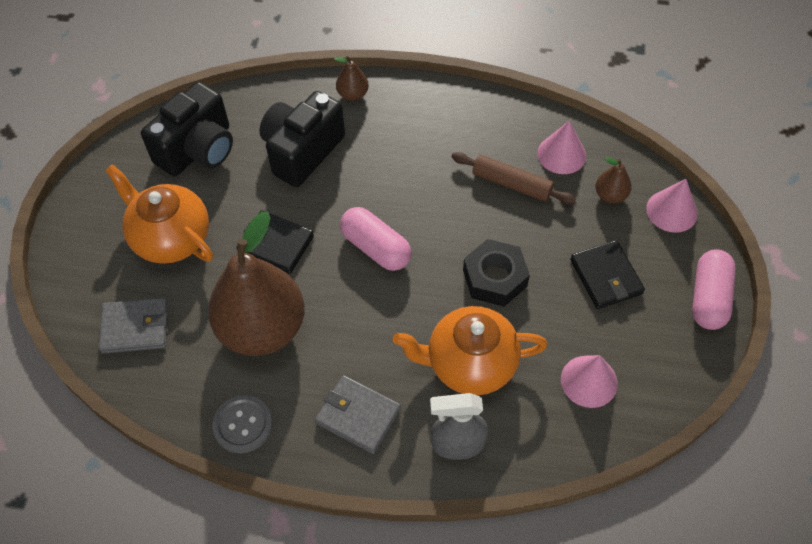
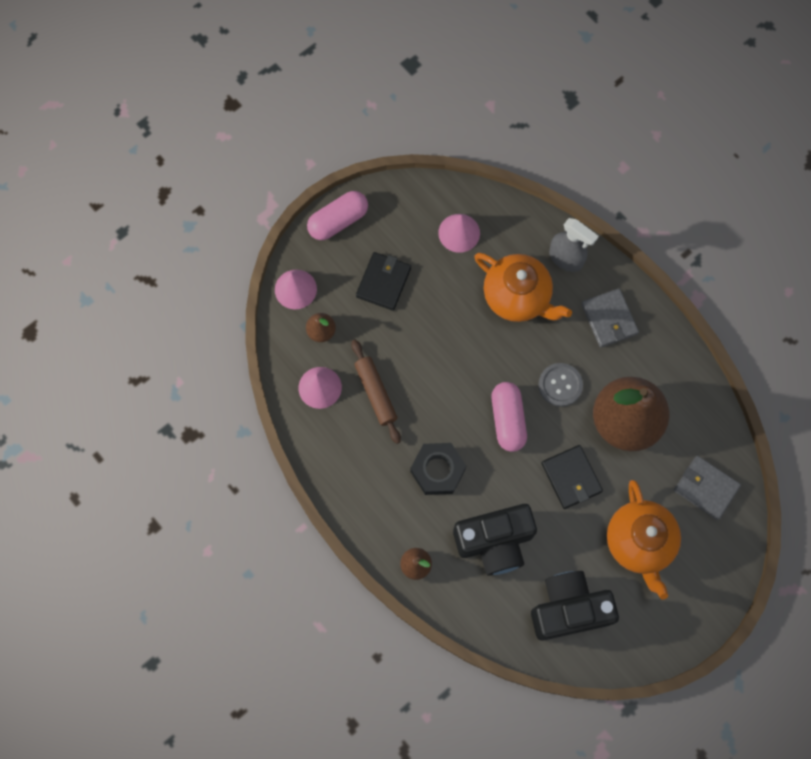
camera: 140 degrees left, 15 degrees up
(243, 425) = (680, 367): grey button -> grey button (560, 385)
(494, 278) = (452, 337): black nut -> black nut (437, 470)

